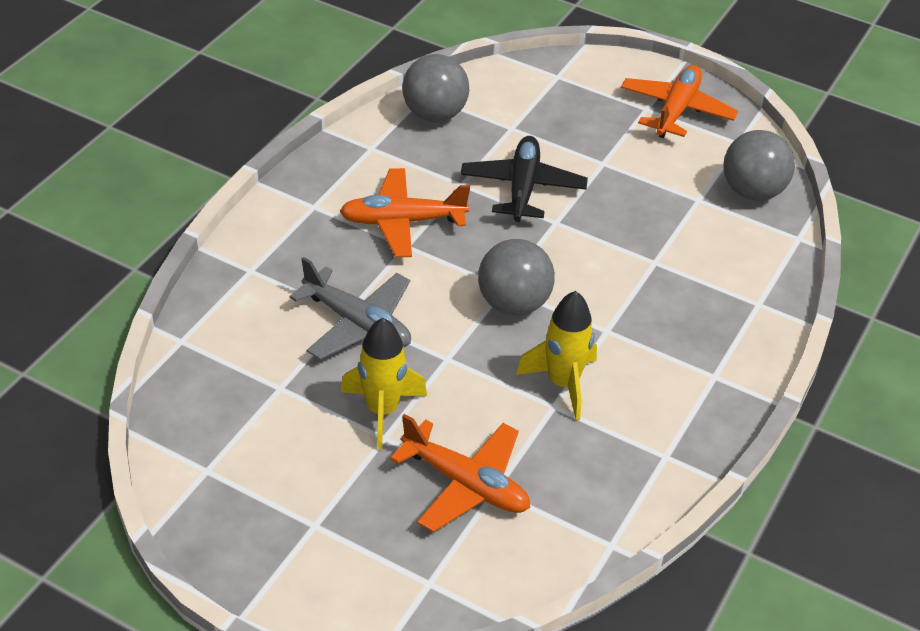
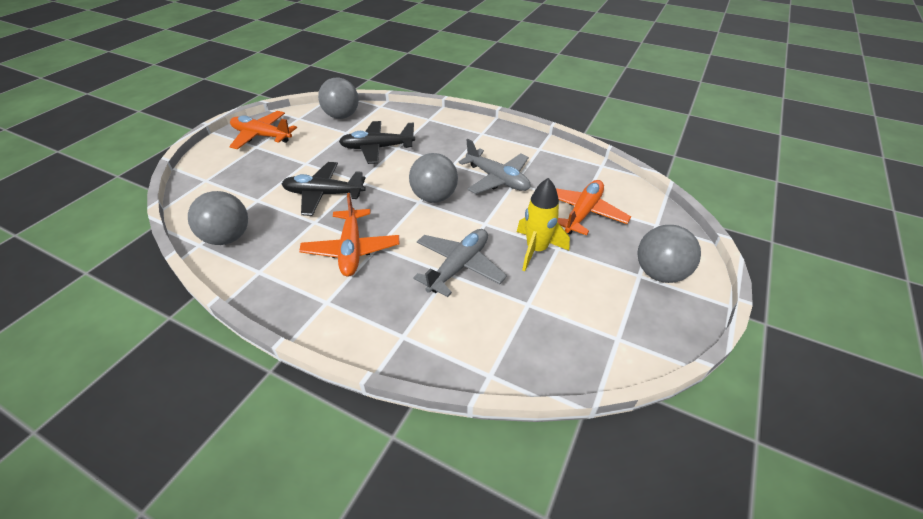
camera: 90 degrees left, 0 degrees up
(315, 551) = (659, 273): none -> grey ball
(562, 383) = (497, 179): yellow rocket -> grey plane
(650, 238) = (377, 148): none -> black plane

